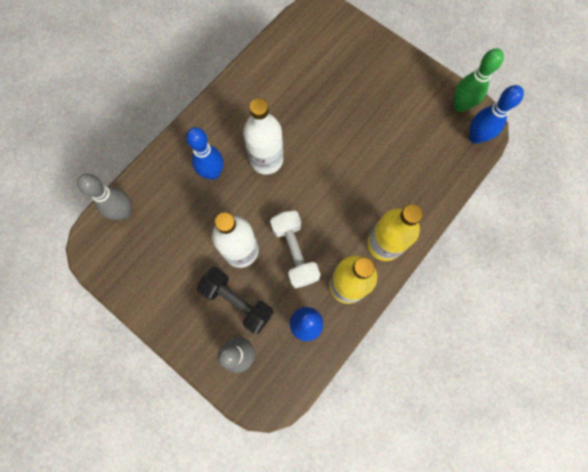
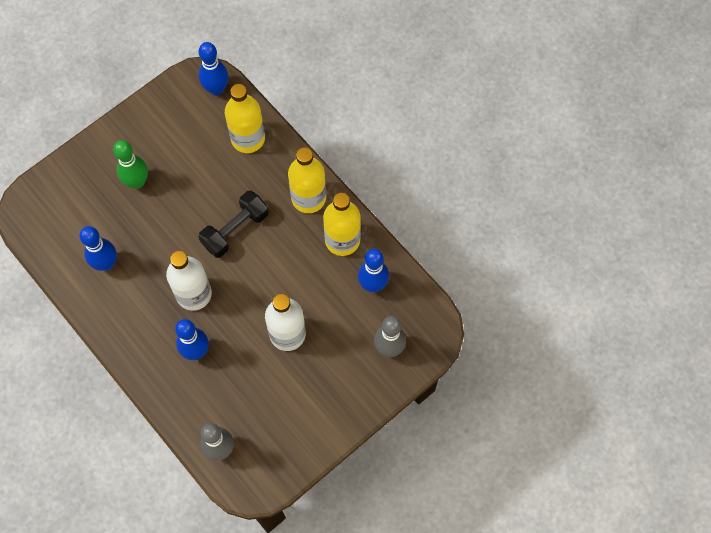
camera: 80 degrees left, 5 degrees down
(237, 302) = (339, 344): black dumbbell -> black dumbbell (235, 230)
(282, 83) = (106, 263): none -> blue bowling pin
(294, 252) = (300, 282): white dumbbell -> none
(432, 175) = (248, 138): none -> yellow bottle
(460, 106) = (178, 94): green bowling pin -> green bowling pin (137, 182)

